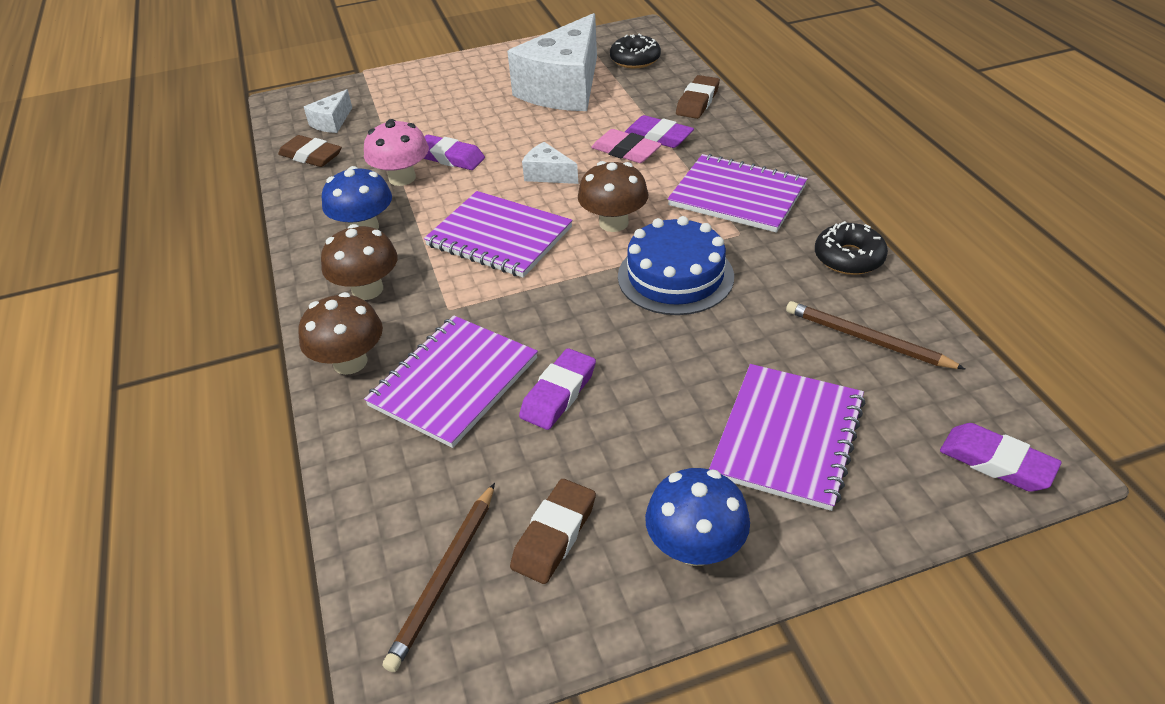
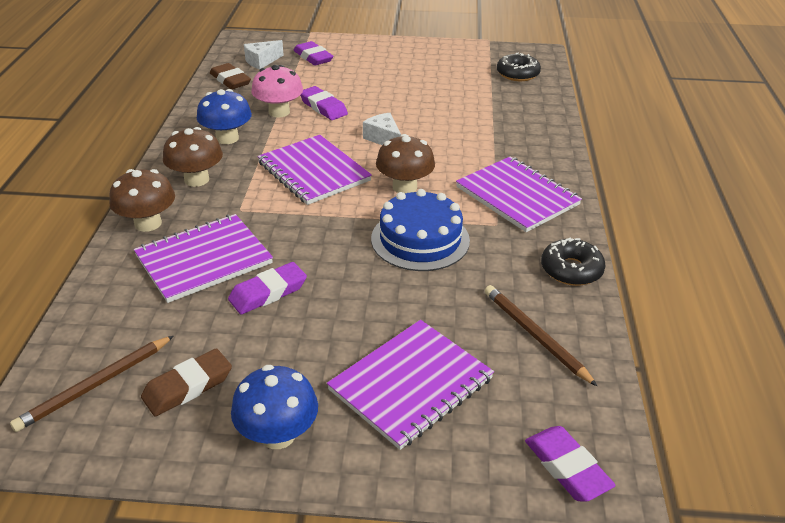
camera: 20 degrees right, 5 degrees down
(564, 88) = (445, 81): white cheese -> none
(626, 151) = (456, 138): pink eraser -> none
(658, 137) = (489, 135): purple eraser -> purple eraser (313, 57)
(697, 102) = (542, 118): brown eraser -> none

